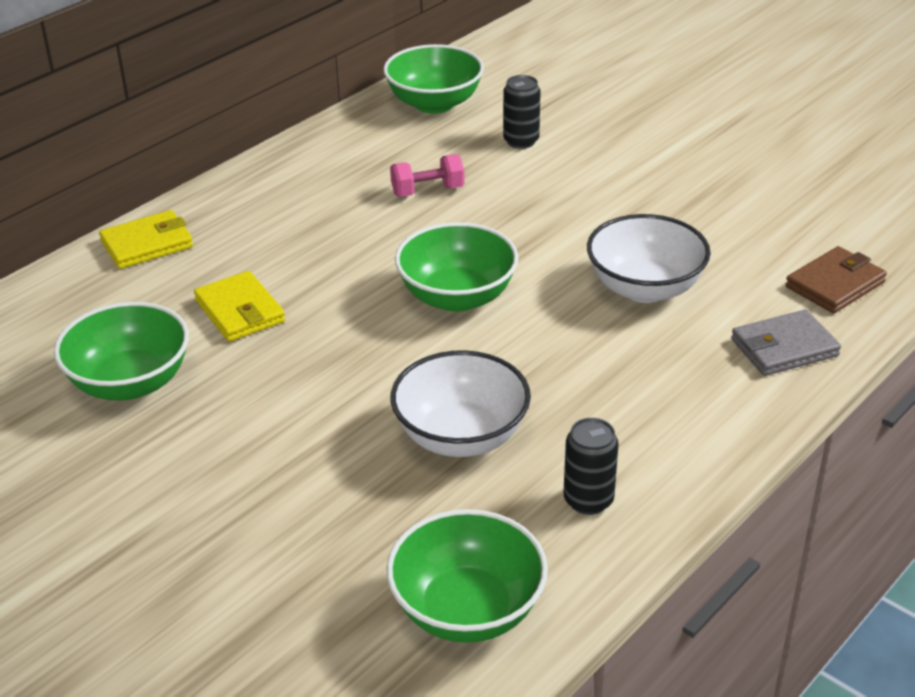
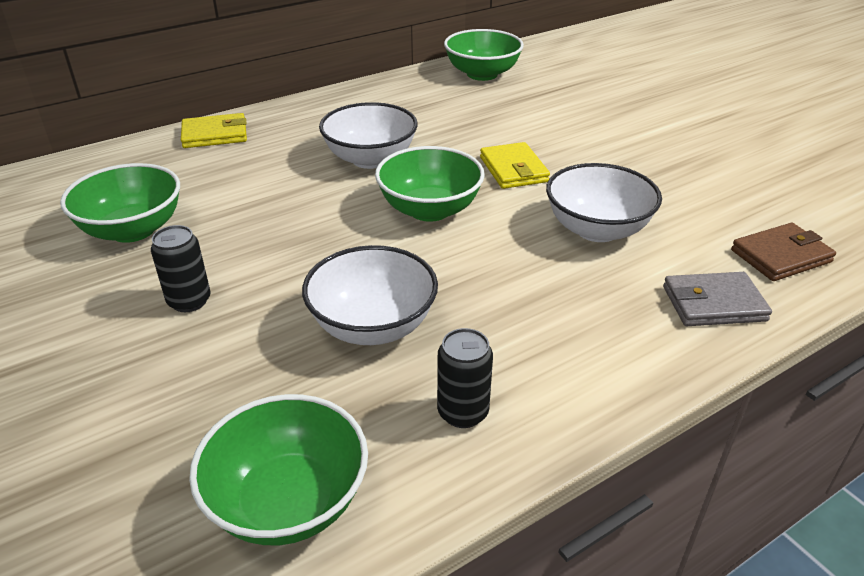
camera: 15 degrees right, 0 degrees up
(240, 311) = (251, 191): yellow wallet -> yellow wallet (513, 169)
(357, 245) = (370, 159): none -> white bowl
(427, 191) = (446, 130): pink dumbbell -> none
(521, 141) = (538, 106): black can -> black can (189, 301)

